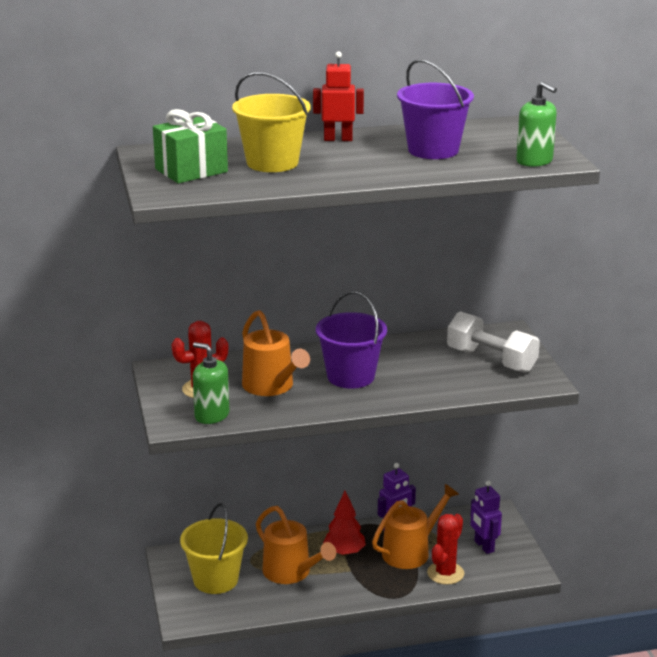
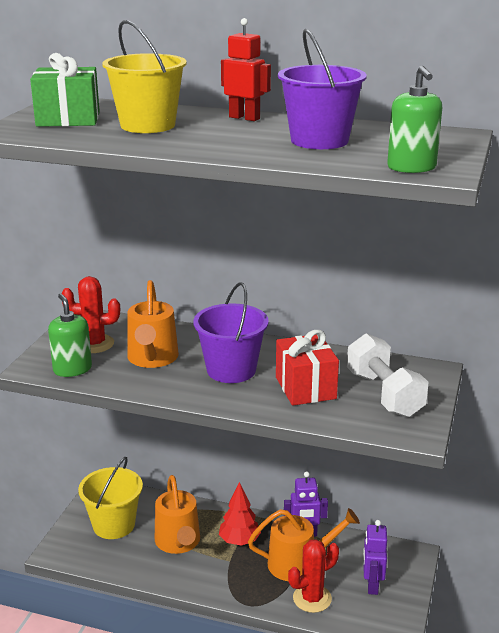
camera: 30 degrees right, 0 degrees up
(427, 373) = (305, 388): none -> red gift

